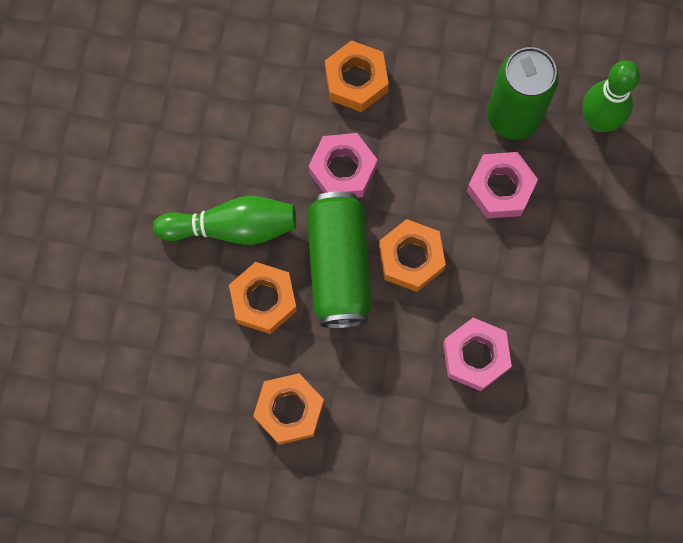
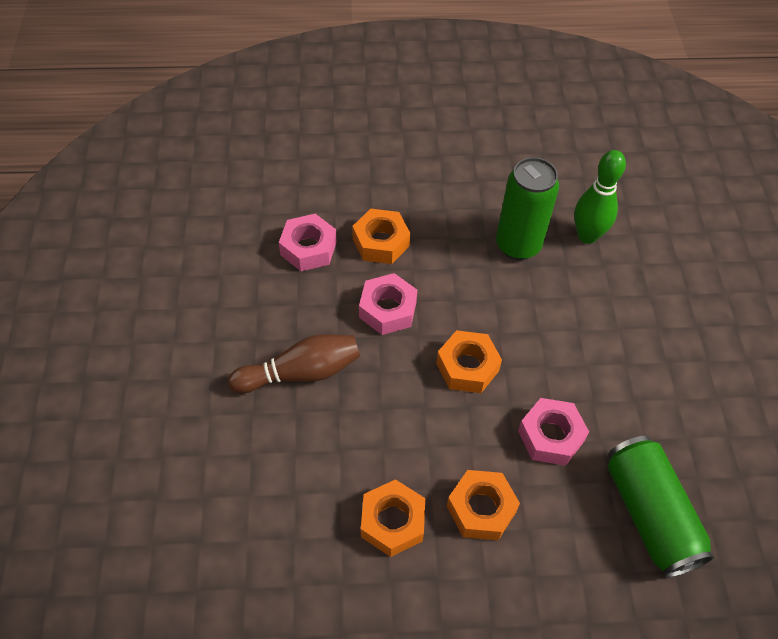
camera: 15 degrees left, 20 degrees down
(232, 227) = (300, 373): green bowling pin -> brown bowling pin
(263, 300) = (344, 428): orange nut -> orange nut (481, 509)
(339, 266) = (405, 386): green can -> green can (649, 514)
(500, 189) = (526, 299): pink nut -> pink nut (308, 248)

